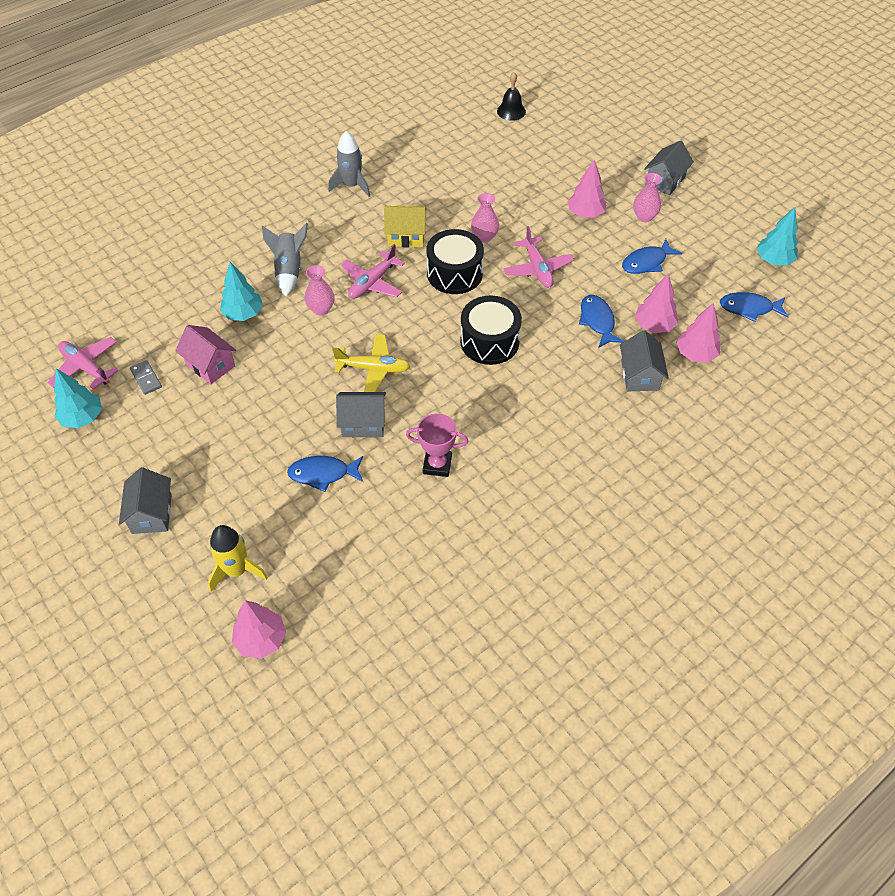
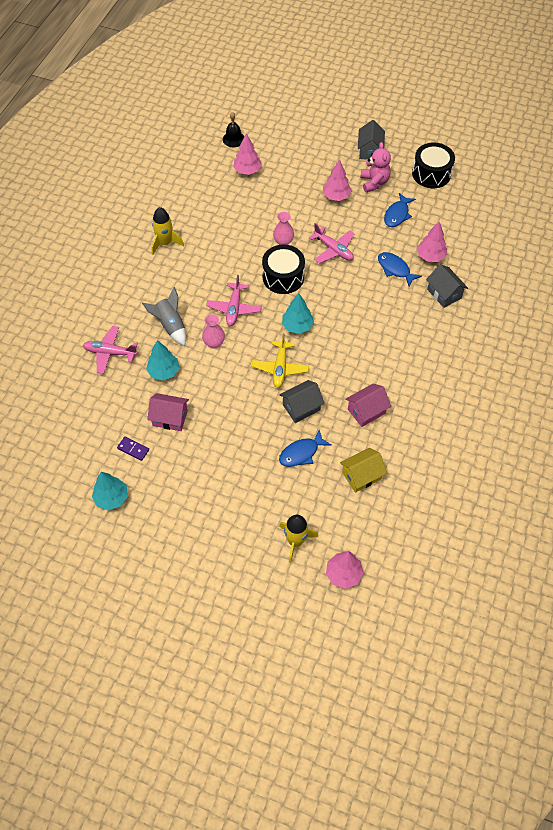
camera: 30 degrees left, 5 degrees up
(86, 368) = (84, 463): pink plane -> pink plane (110, 353)
(146, 378) = (133, 449): grey domino -> purple domino
(151, 514) = (212, 535): grey house -> none
(352, 186) = (165, 243): grey rocket -> yellow rocket
(373, 369) = (280, 368): yellow plane -> yellow plane turned 120 degrees clockwise
(406, 236) = (231, 265): yellow house -> yellow house (361, 475)
(437, 465) = (366, 411): pink trophy -> pink house
(489, 341) = (339, 314): black drum -> black drum (431, 174)
(644, 217) = (374, 182): pink vase -> pink teddy bear
(695, 354) = (466, 264): pink tree -> pink tree (247, 170)
(749, 308) = (477, 219): blue fish -> none
(773, 260) = (470, 179): turquoise tree -> turquoise tree (297, 326)

